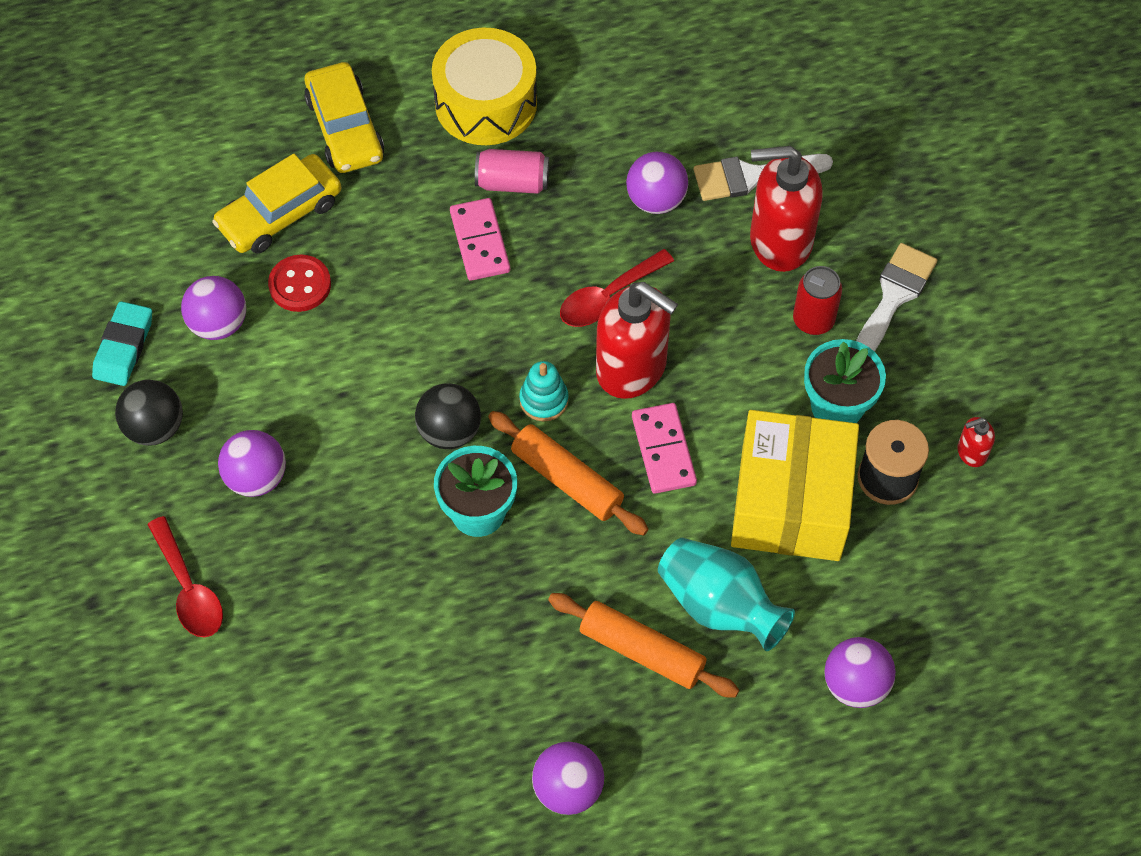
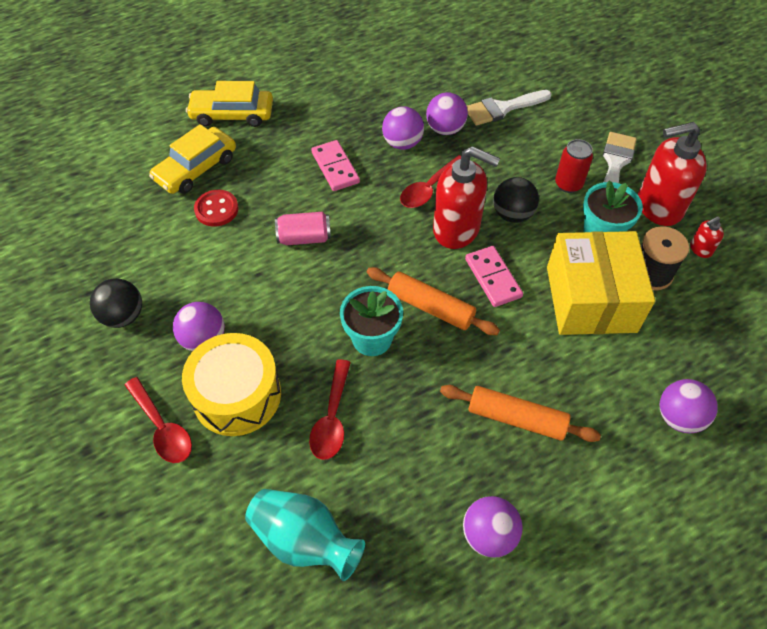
camera: 10 degrees left, 5 degrees down
(123, 347) = (94, 266): turquoise eraser -> none
(218, 324) = (162, 241): purple ball -> purple ball (402, 143)
(345, 128) = (232, 114): yellow car -> yellow car turned 120 degrees clockwise
(404, 612) = (332, 418): none -> red spoon
(449, 431) = (339, 287): black ball -> black ball (512, 214)
(486, 103) = (322, 90): yellow drum -> yellow drum (237, 395)
(512, 182) = (349, 131): pink can -> pink can (304, 238)
(544, 400) = (401, 258): turquoise stacking toy -> none
(719, 606) = (563, 377): turquoise vase -> turquoise vase (304, 540)
(780, 241) = (532, 142): red soap dispenser -> red soap dispenser (658, 207)

